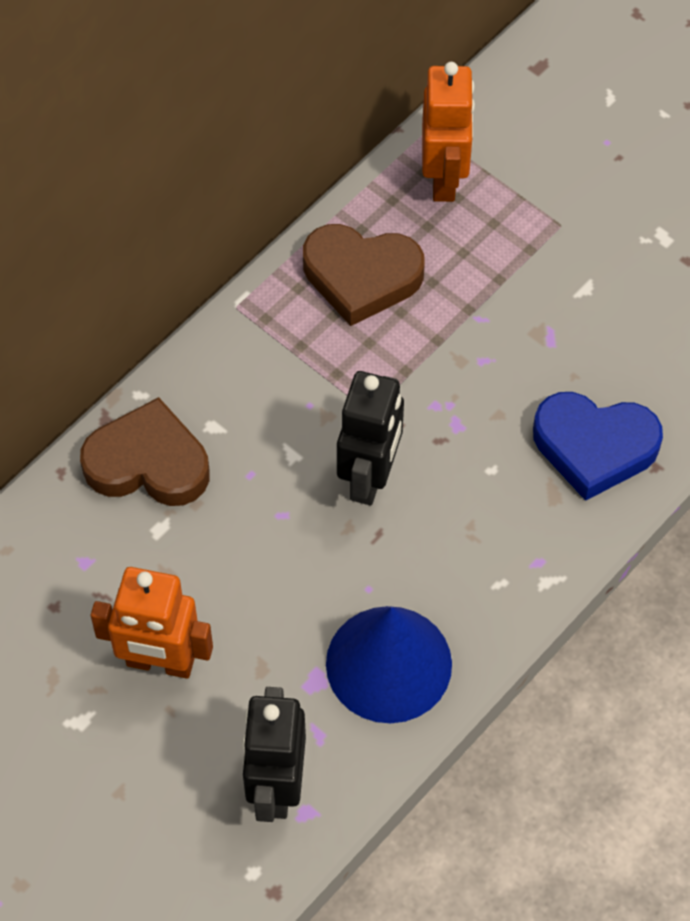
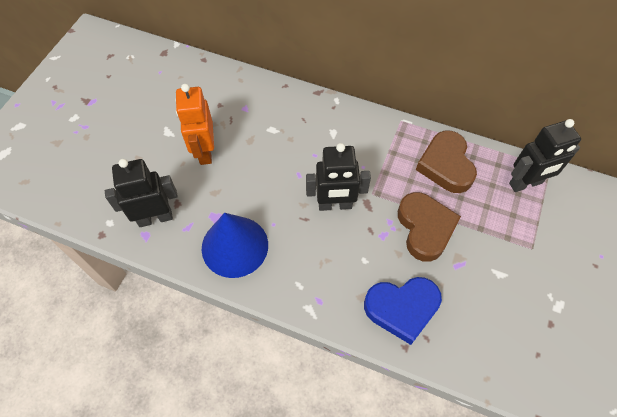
camera: 70 degrees right, 0 degrees up
(148, 463) = (303, 114): brown heart -> brown heart (425, 228)
(444, 178) = (525, 183): orange robot -> black robot
(594, 447) = (402, 309): blue heart -> blue heart turned 90 degrees counterclockwise

